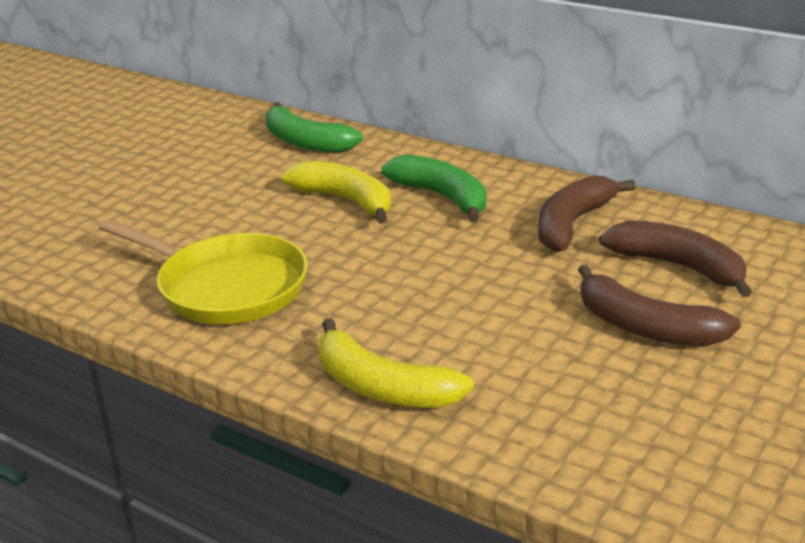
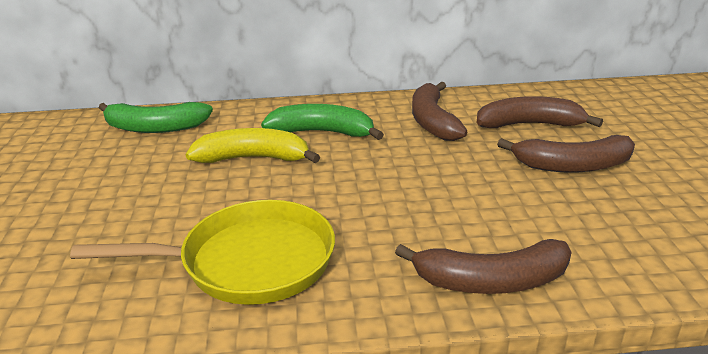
camera: 40 degrees left, 0 degrees up
(382, 387) = (491, 281): yellow banana -> brown banana

